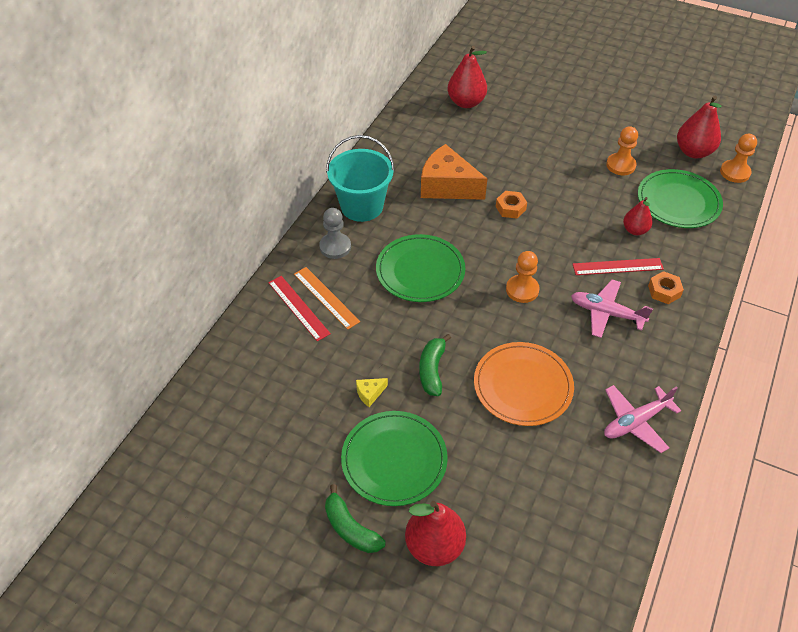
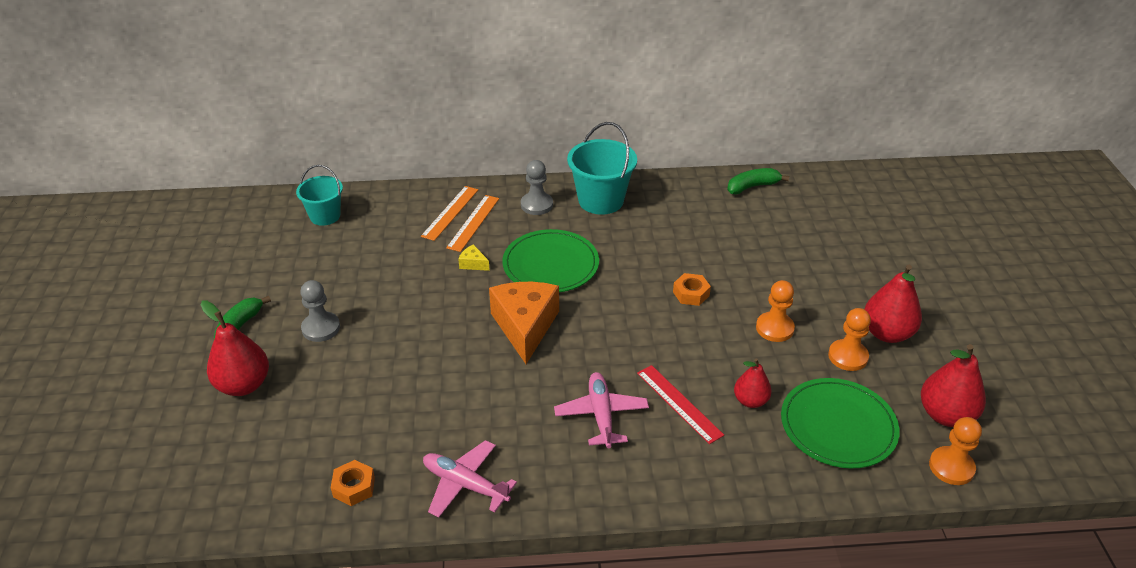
camera: 60 degrees right, 10 degrees down
(225, 403) = (325, 216): none -> turquoise bucket
(298, 307) = (450, 212): red ruler -> orange ruler
(370, 393) = (383, 287): yellow cheese -> yellow cheese (473, 264)
(394, 460) = (321, 328): green plate -> grey pawn
(432, 370) = (435, 315): green banana -> green banana (752, 187)
(447, 186) = (679, 241): orange cheese -> orange cheese (525, 326)
(466, 102) = (817, 210): red pear -> red pear (886, 333)
(522, 290) = (582, 340): orange pawn -> orange pawn (774, 328)
(523, 386) = (456, 382): orange plate -> none
(664, 291) = (674, 454): orange nut -> orange nut (354, 487)

